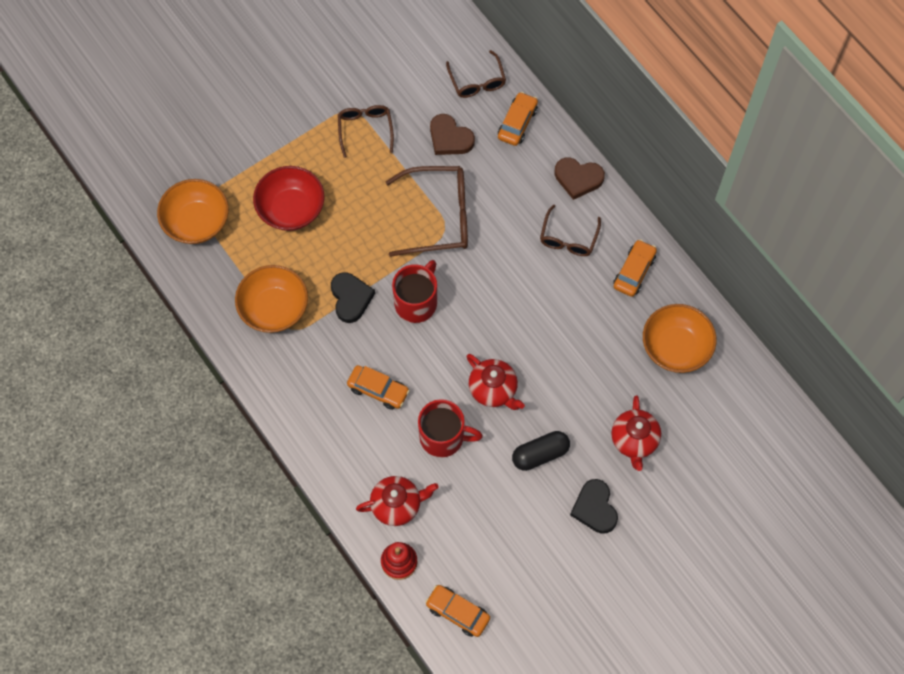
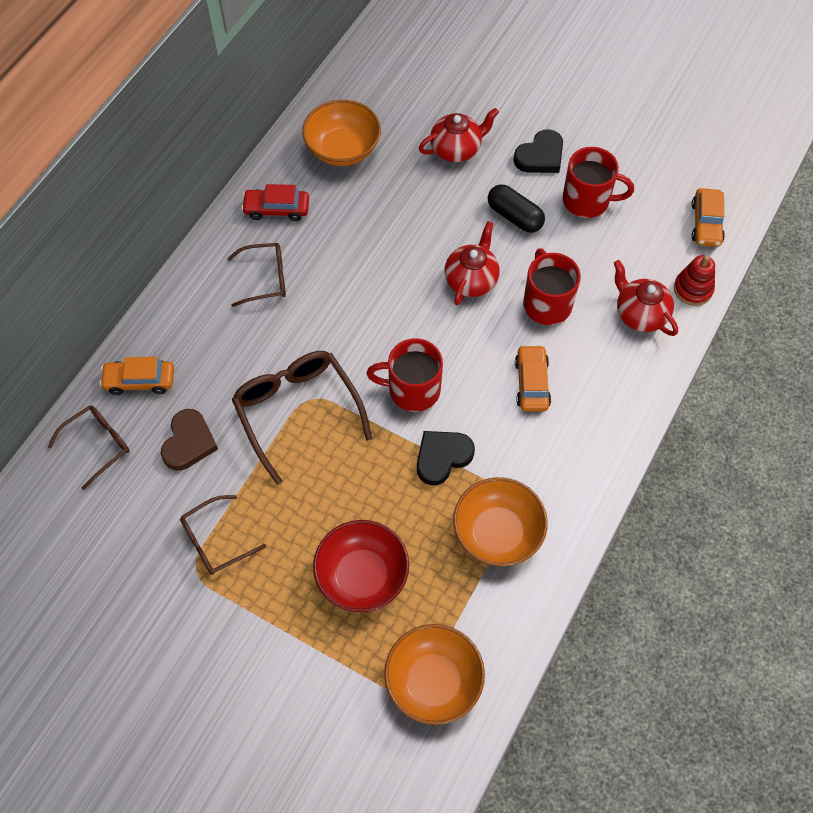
camera: 115 degrees left, 5 degrees down
(528, 523) = (587, 200): none -> red mug
(578, 178) = (188, 296): brown heart -> none
(634, 271) = (277, 209): orange car -> red car

